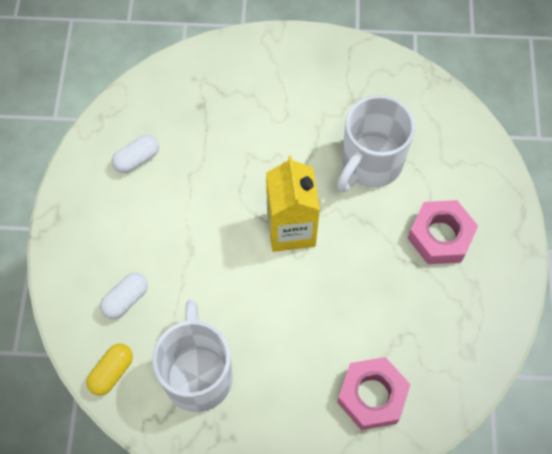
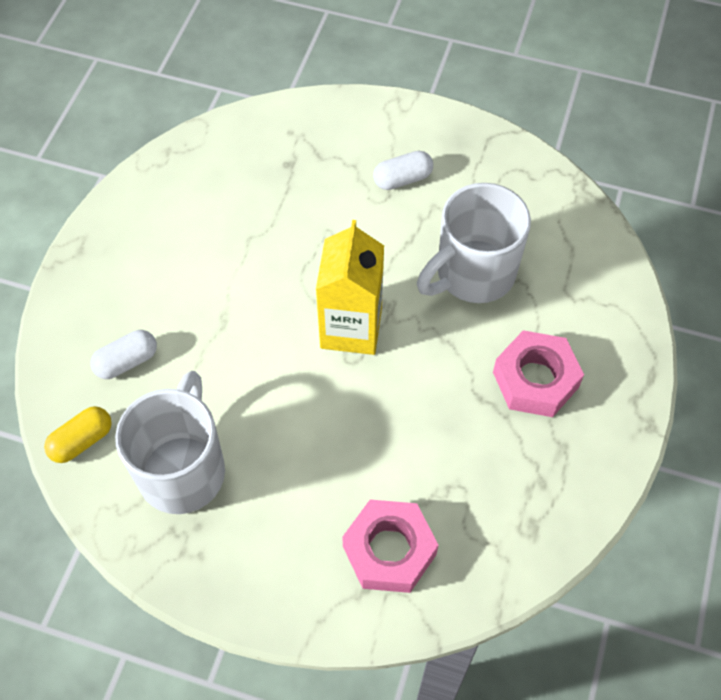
camera: 15 degrees right, 5 degrees down
(137, 159) = (194, 207): white capsule -> white capsule (402, 179)

